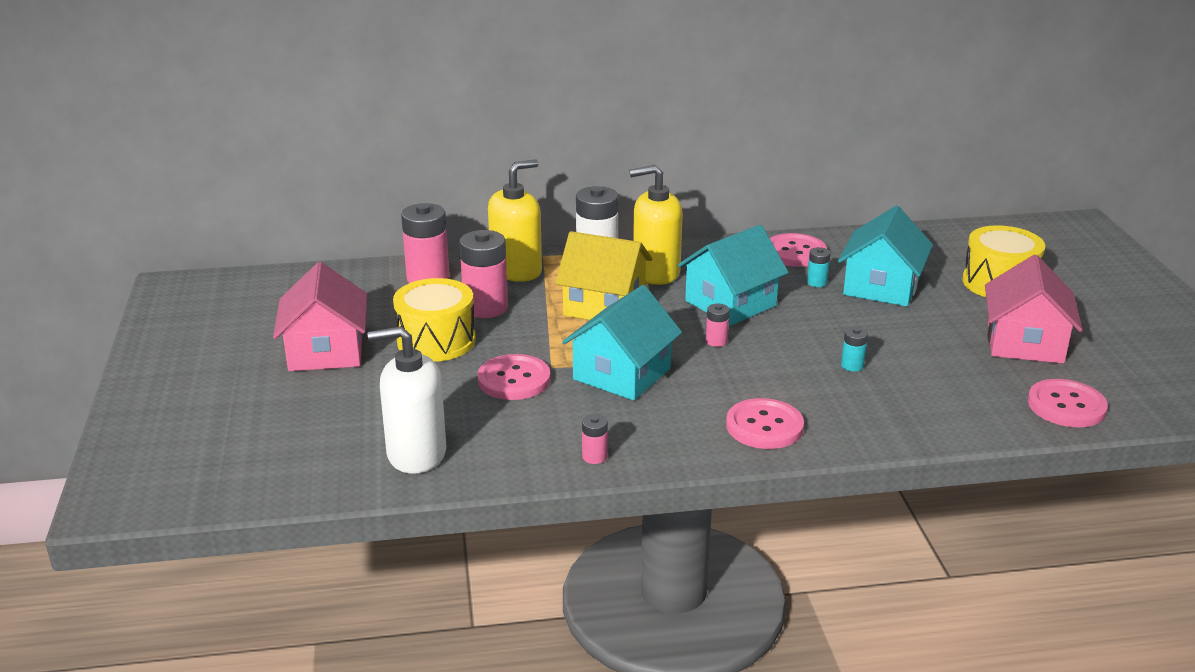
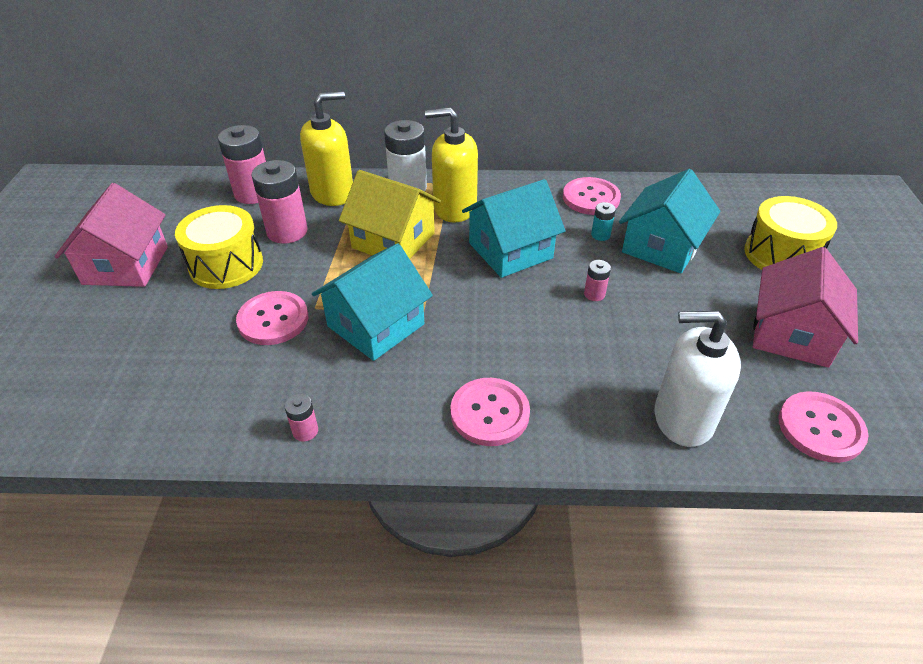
camera: 10 degrees right, 15 degrees up
(416, 454) = (139, 402): white soap dispenser -> white soap dispenser (682, 418)
(716, 341) = (481, 295): pink battery -> pink battery (594, 294)
(852, 365) = (604, 342): turquoise battery -> none

